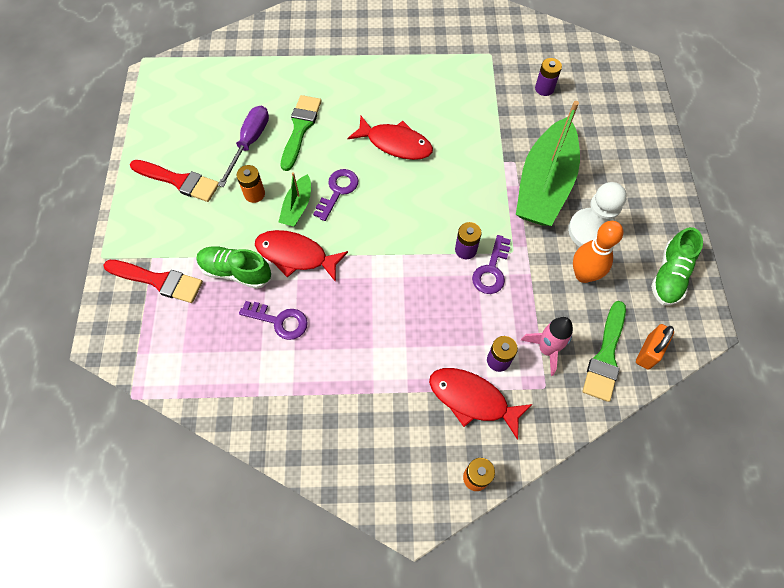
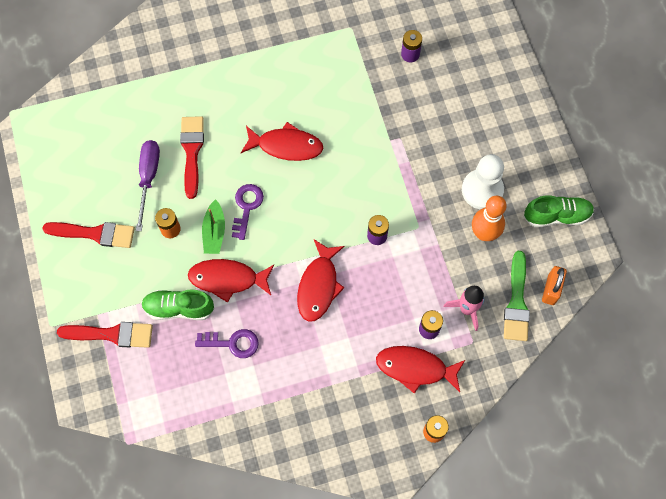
camera: 15 degrees left, 5 degrees up
(300, 129) = (192, 152): green brush -> red brush
(389, 285) = (318, 286): none -> red fish
(491, 270) = (404, 249): purple key -> none
(544, 185) = (432, 155): green boat -> none
(669, 275) = (556, 216): green shoe -> green shoe turned 105 degrees counterclockwise

